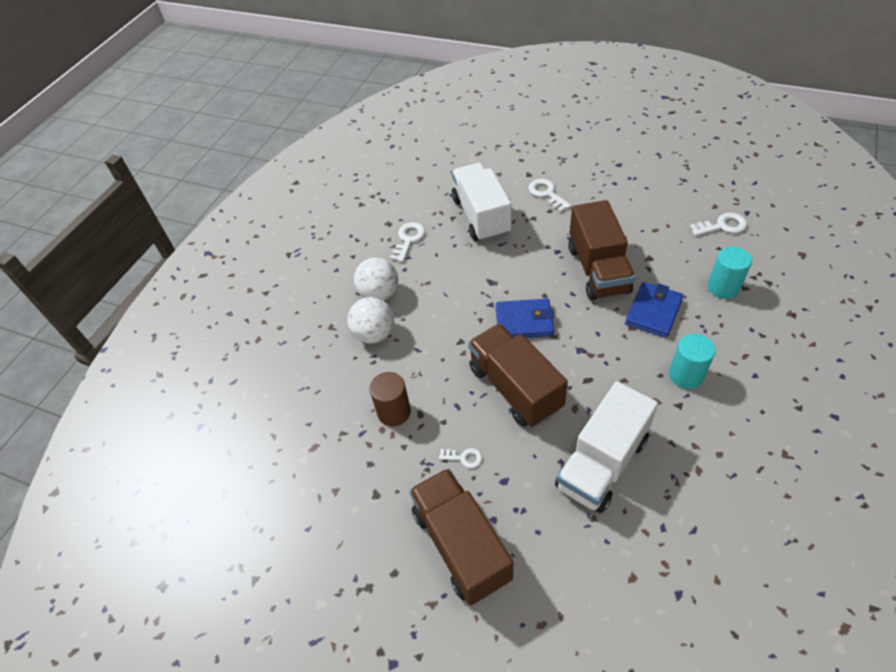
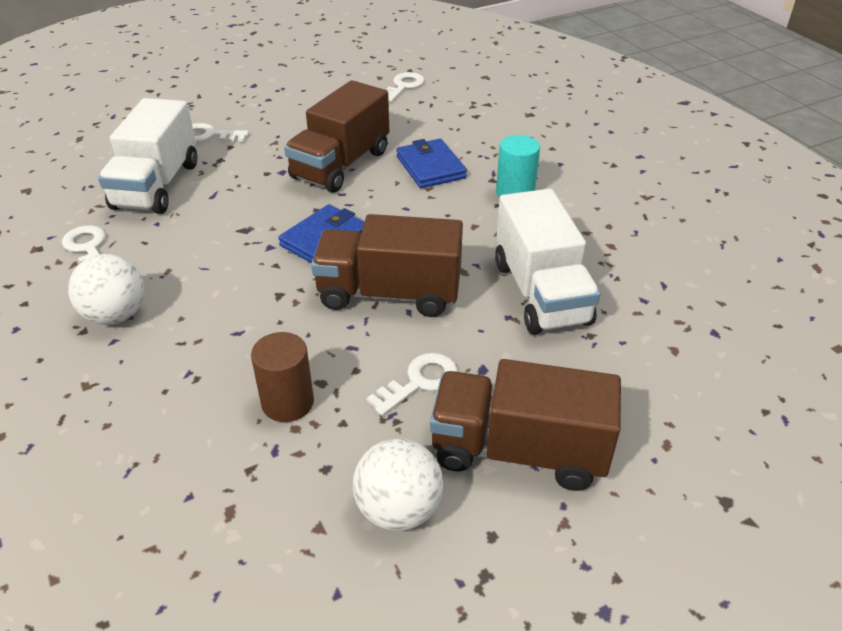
camera: 55 degrees left, 10 degrees down
(374, 334) = (161, 353): white ball -> white ball (398, 509)
(464, 458) = (420, 382): white key -> white key, size x1.62
(481, 216) = (157, 185): white truck -> white truck turned 105 degrees counterclockwise
(598, 270) = (341, 165): brown truck -> brown truck turned 90 degrees clockwise
(723, 288) = (460, 124): turquoise cylinder -> none

